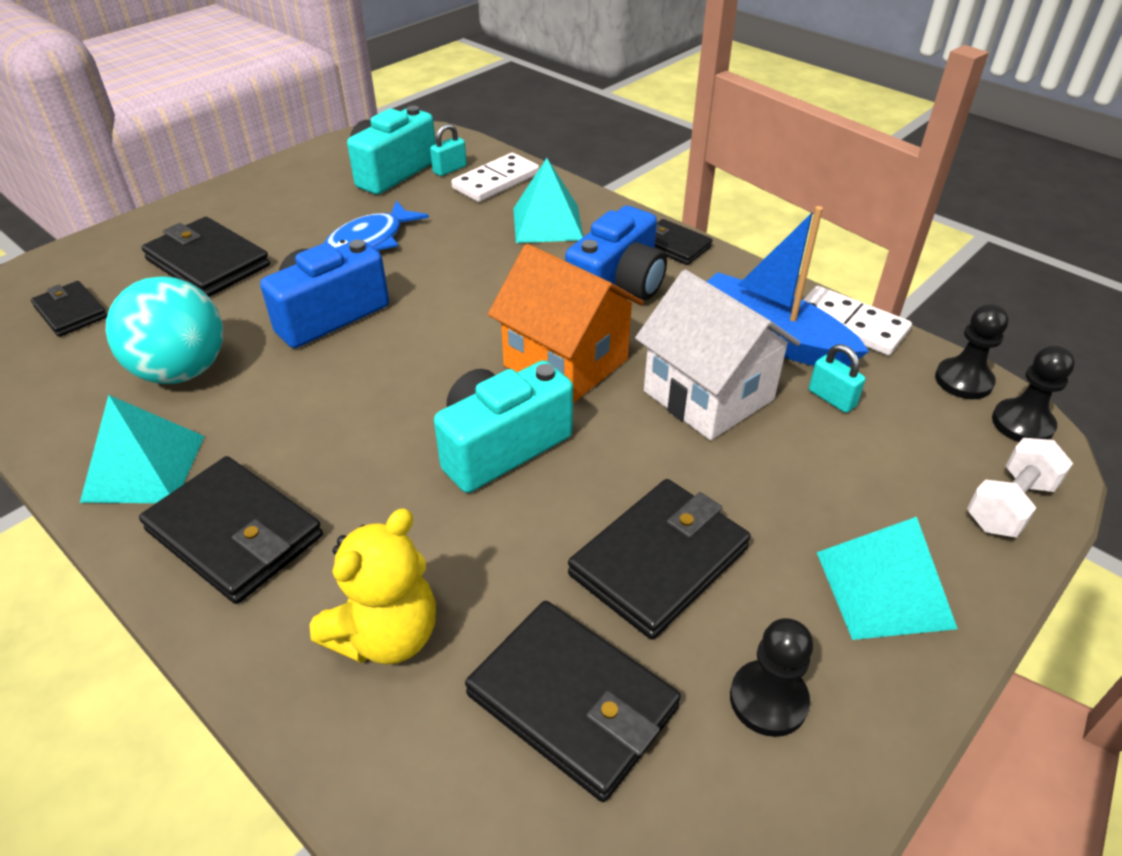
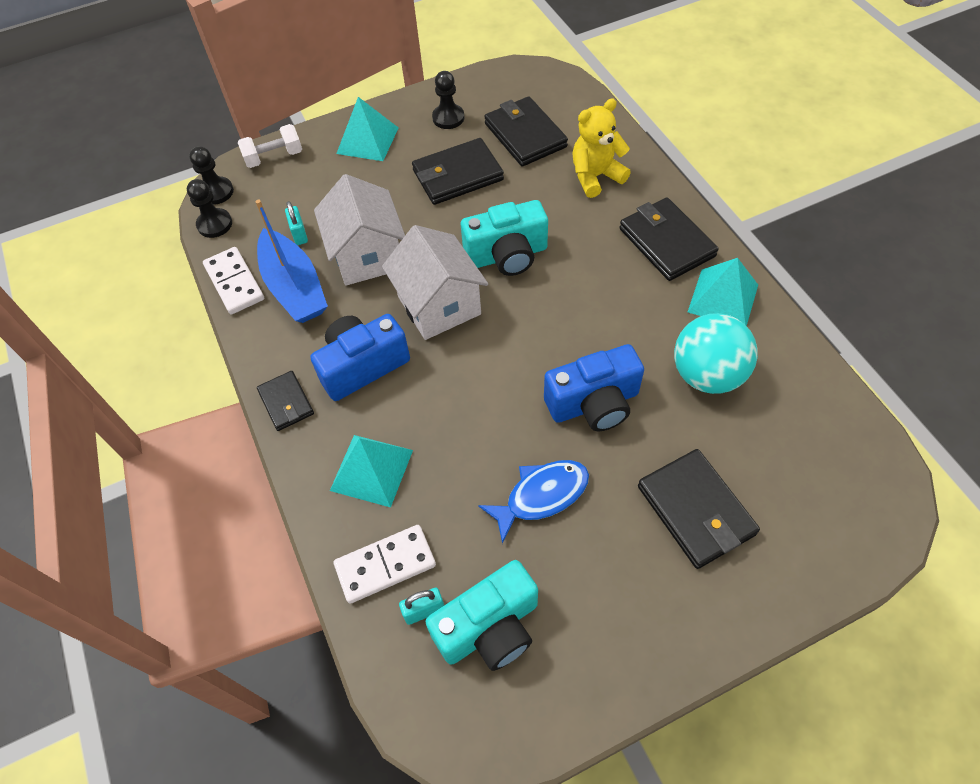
camera: 155 degrees left, 15 degrees up
(71, 312) = (810, 473): black wallet -> none
(566, 362) = (439, 305): orange house -> white house

